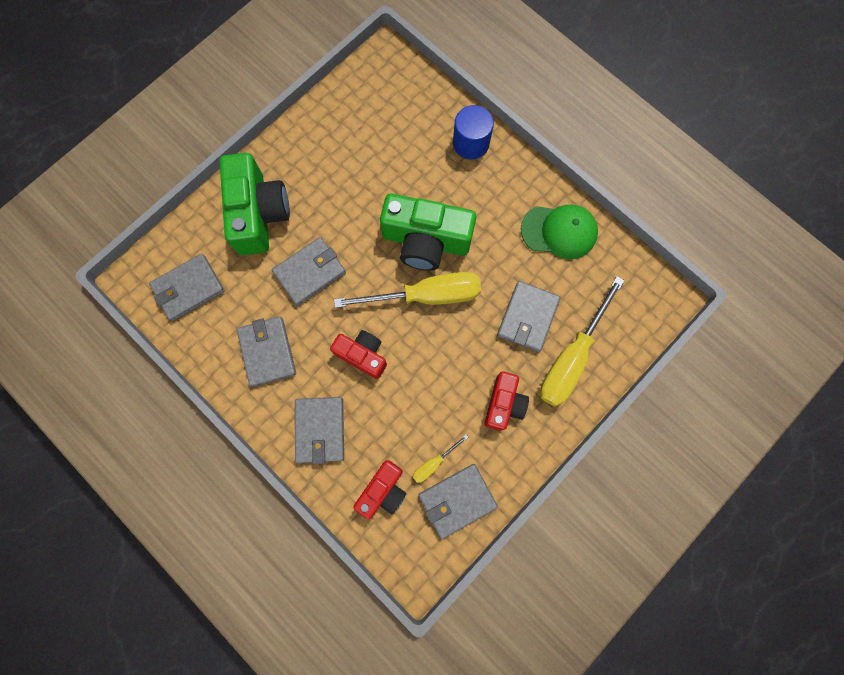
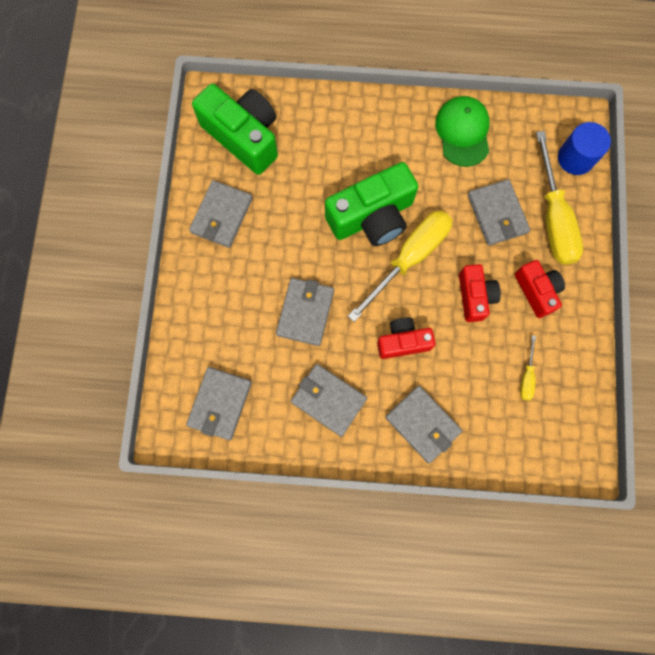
camera: 40 degrees left, 0 degrees up
(258, 213) = (222, 300): green camera -> green camera (243, 137)
(383, 491) = (509, 428): red camera -> red camera (474, 296)
(457, 500) = (567, 389): grey wallet -> grey wallet (222, 215)
(471, 143) = (338, 116): blue cylinder -> blue cylinder (575, 158)
(559, 231) = (463, 132): green cap -> green cap turned 60 degrees counterclockwise

